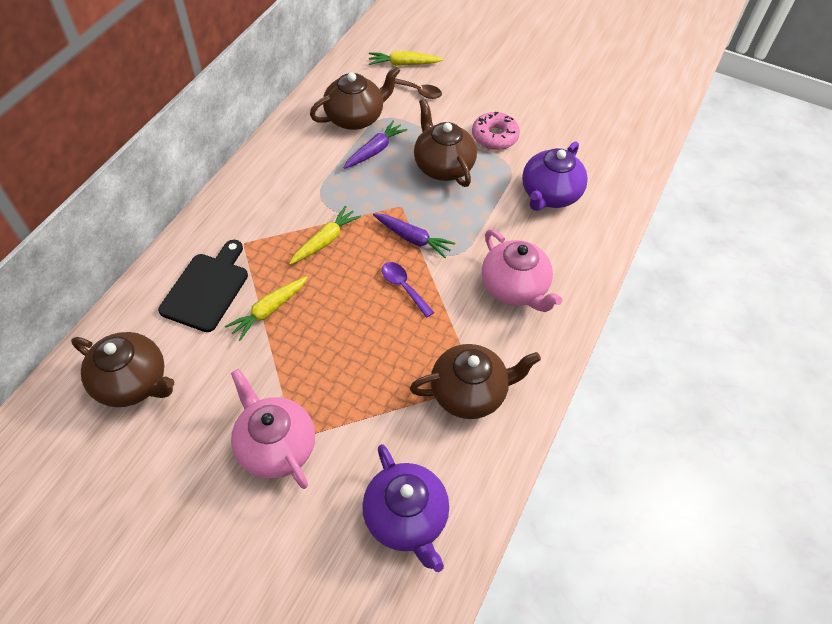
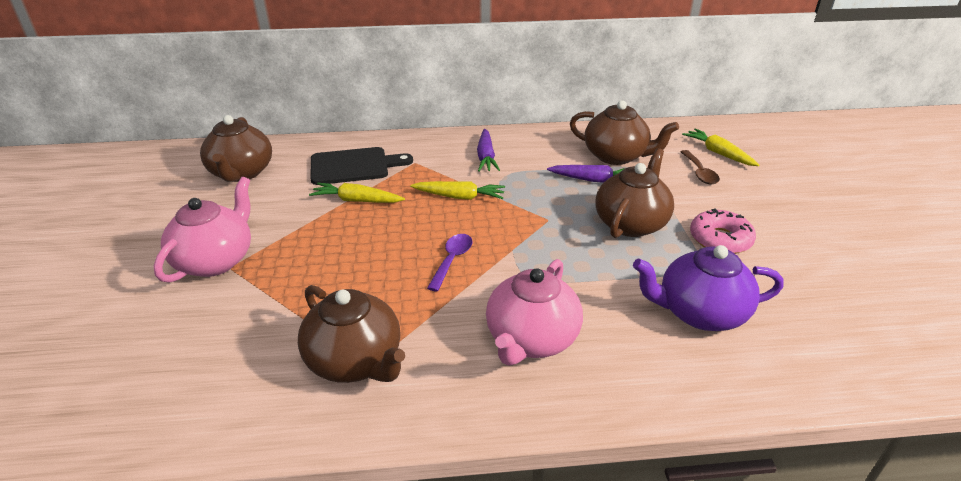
camera: 60 degrees right, 20 degrees down
(406, 518) = (166, 377): purple teapot -> none
(412, 238) = (517, 242): purple carrot -> purple carrot (486, 157)

